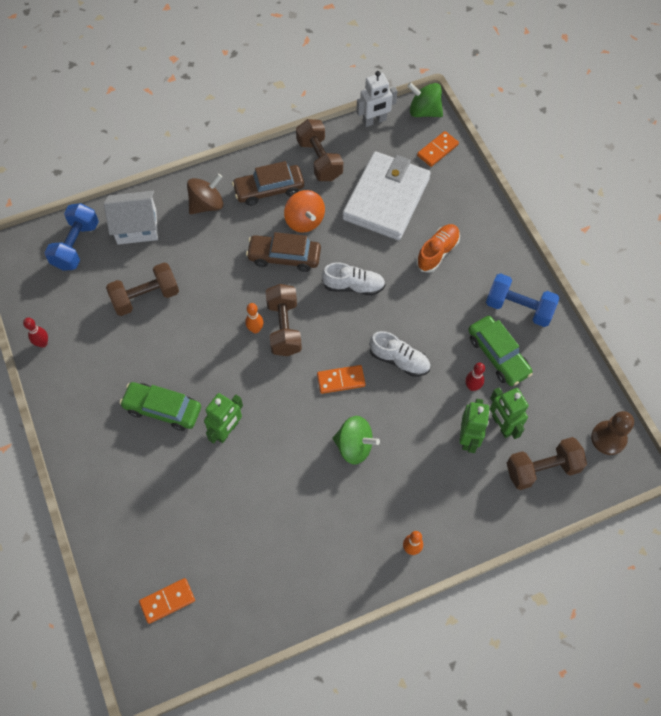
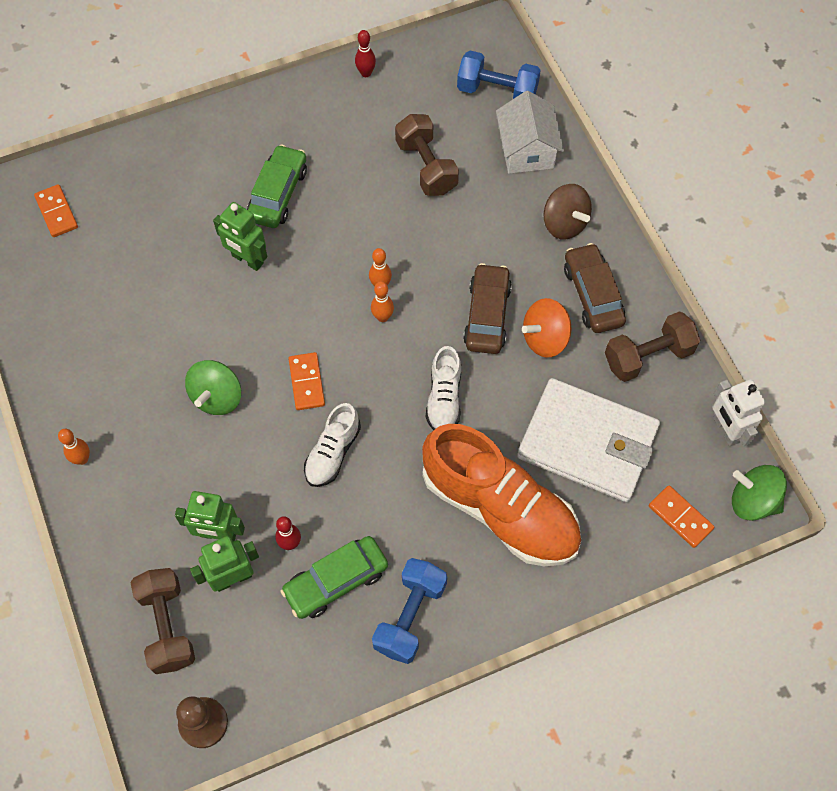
camera: 90 degrees right, 0 degrees up
(284, 327) = (382, 317): brown dumbbell -> orange bowling pin
(424, 111) = (752, 501): green spinning top -> green spinning top turned 90 degrees counterclockwise
(437, 252) = (500, 509): orange shoe -> orange shoe, size x2.04

